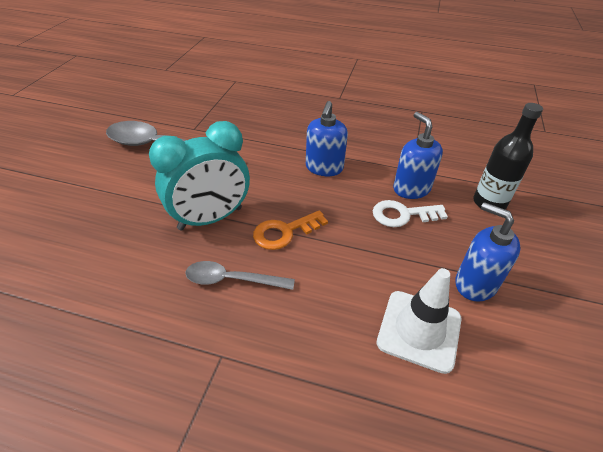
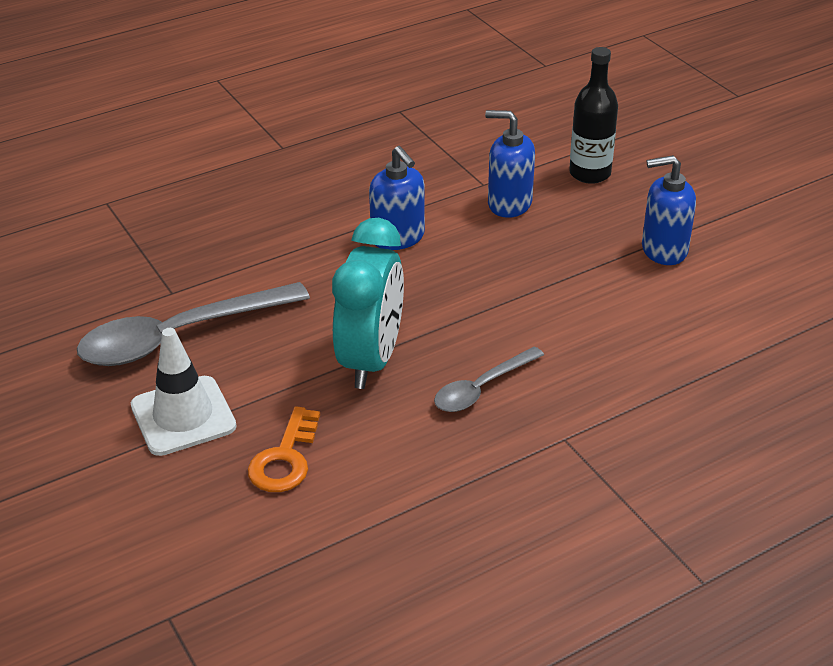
camera: 45 degrees left, 5 degrees down
(285, 232) = (460, 320): orange key -> orange key (285, 458)
(403, 215) = (536, 233): white key -> none
(419, 330) = (670, 312): white traffic cone -> white traffic cone (183, 416)

